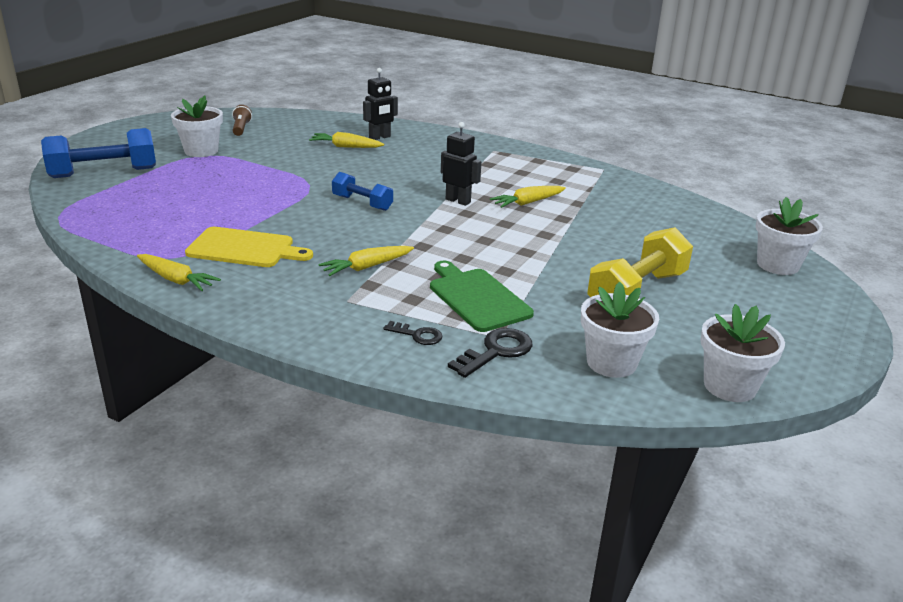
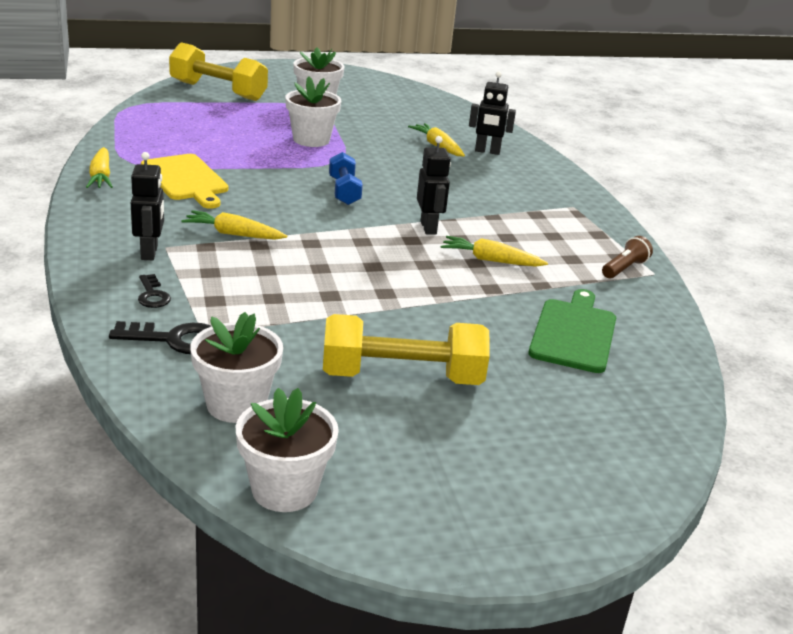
camera: 45 degrees right, 0 degrees up
(104, 173) = (218, 91): blue dumbbell -> yellow dumbbell
(241, 128) = (386, 99): brown flashlight -> brown flashlight (624, 269)
(347, 310) = (150, 253): none -> black robot
(477, 298) = (257, 299): green cutting board -> green cutting board (574, 333)
(777, 265) = (622, 450): white flower pot -> white flower pot (311, 140)

